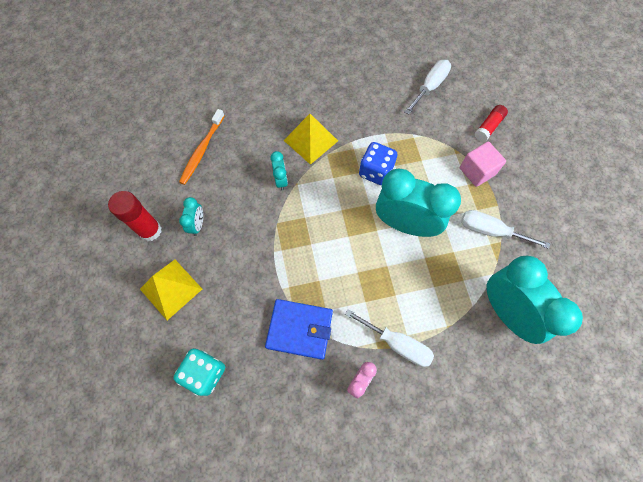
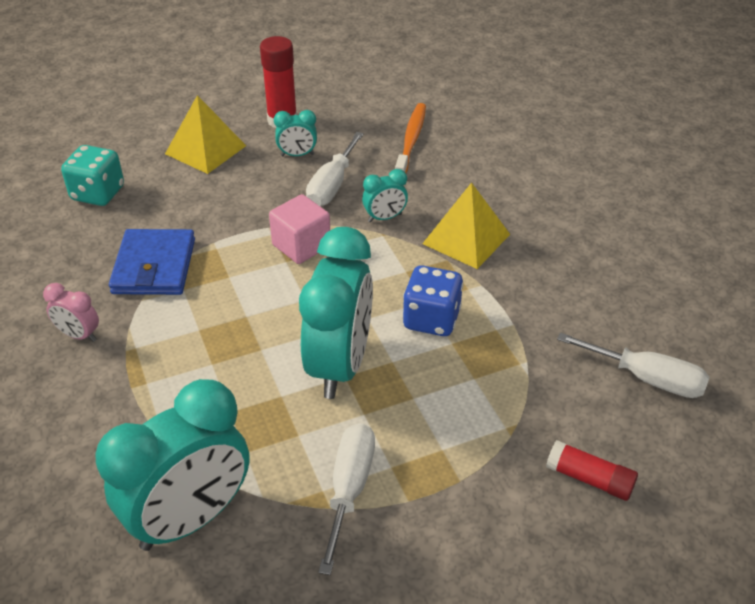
camera: 80 degrees right, 25 degrees down
(202, 151) = (411, 140): orange toothbrush -> orange toothbrush turned 90 degrees clockwise
(397, 343) = (132, 372): white screwdriver -> white screwdriver (332, 185)
(477, 171) = (476, 463): pink cube -> pink cube (301, 245)

